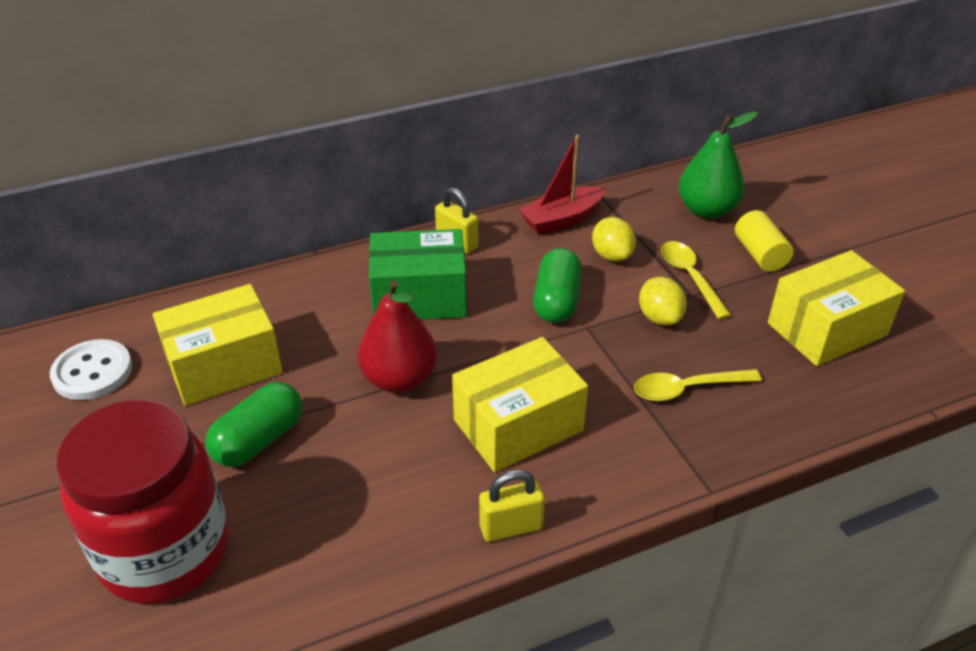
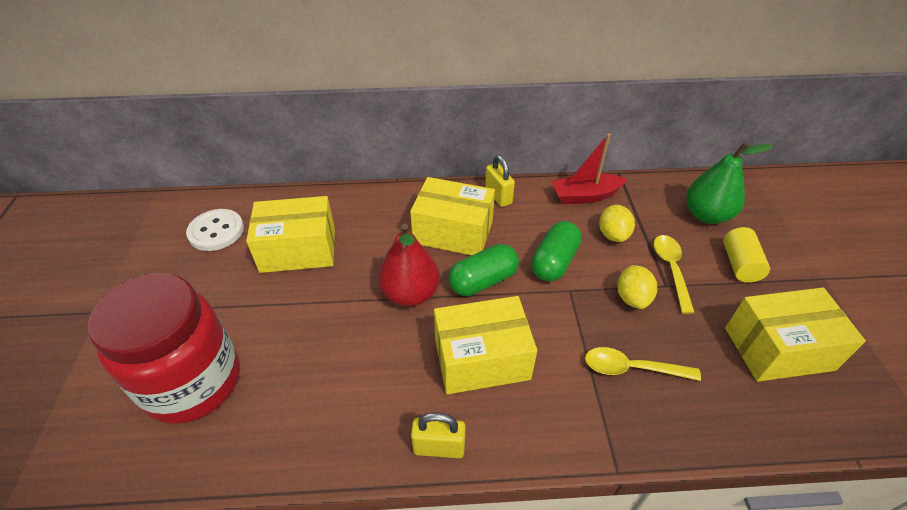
camera: 20 degrees right, 5 degrees up
(258, 440) = (293, 313): green capsule -> green capsule (483, 281)
(419, 297) = (453, 232): green box -> yellow box

